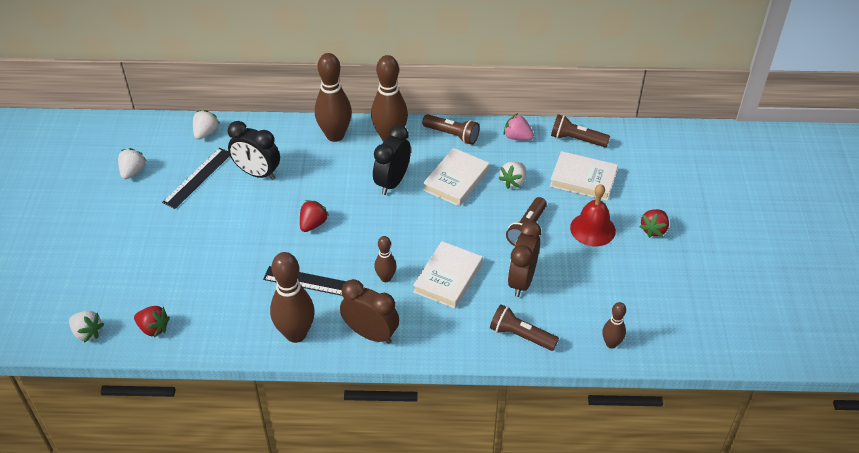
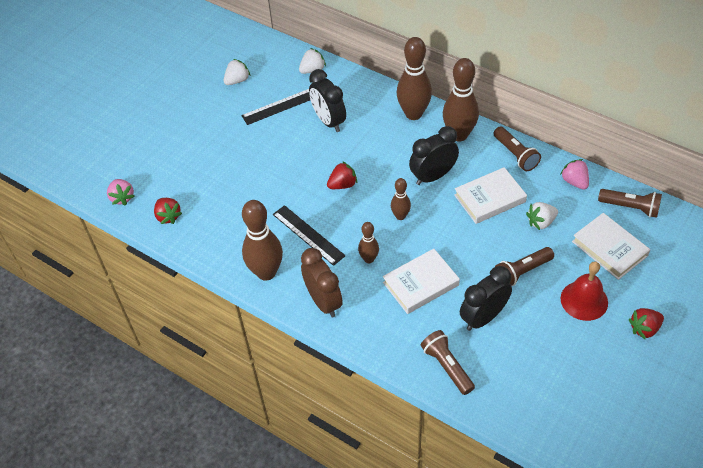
camera: 35 degrees right, 5 degrees up
(87, 333) = (122, 198): white strawberry -> pink strawberry
(521, 281) = (483, 317): brown clock -> black clock
(576, 139) = (630, 207): brown flashlight -> brown flashlight turned 150 degrees clockwise
(611, 344) = (523, 416): brown bowling pin -> brown bowling pin (400, 216)

